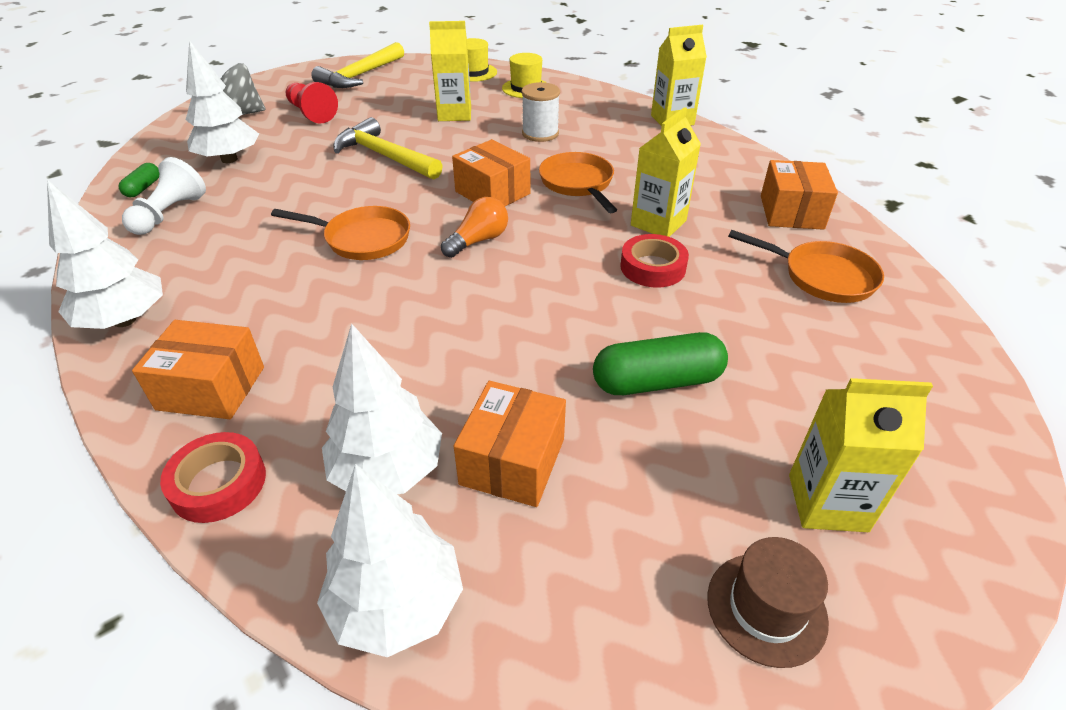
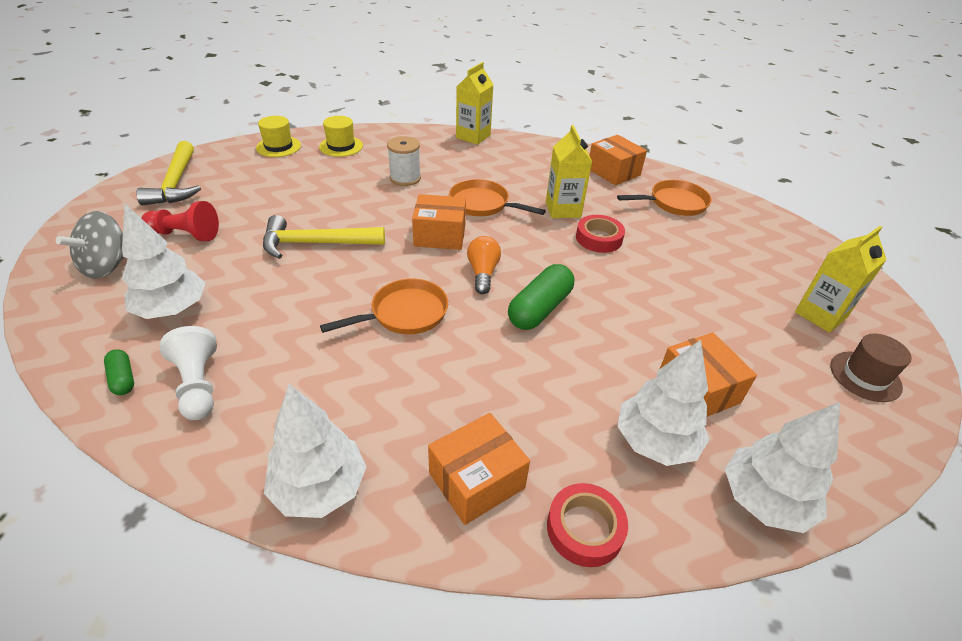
camera: 45 degrees left, 0 degrees up
(454, 114) = (318, 187): yellow carton -> none
(657, 381) = (691, 302): green capsule -> green capsule (540, 309)

